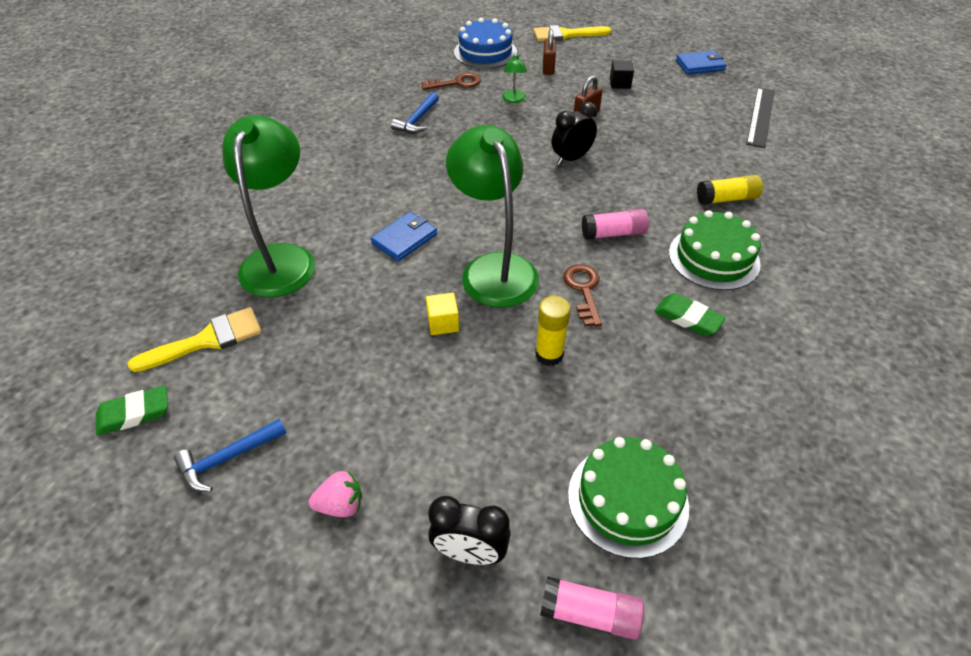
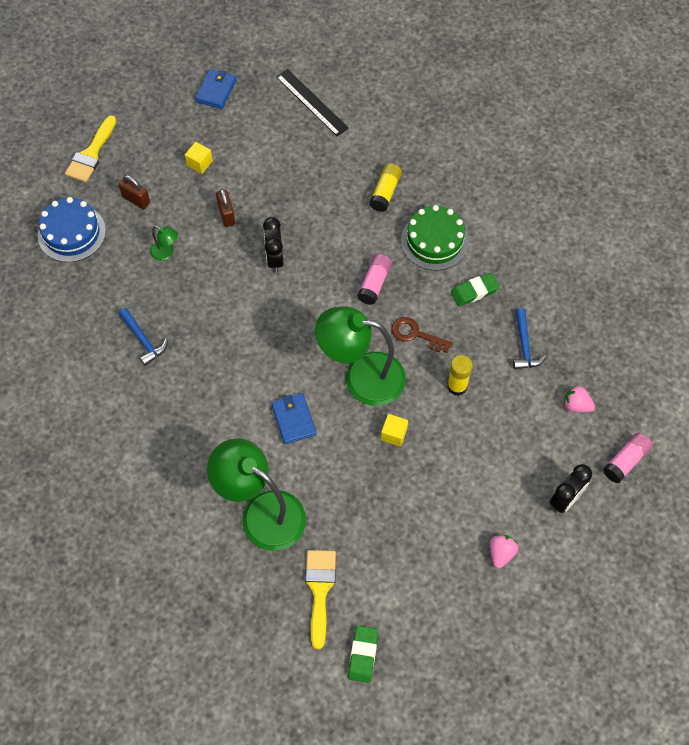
camera: 60 degrees left, 15 degrees up
(227, 459) = (433, 606): blue hammer -> blue hammer (524, 346)
(456, 83) = (107, 282): brown key -> none
(620, 83) = (199, 163): black cube -> yellow cube
(627, 500) = (576, 405): green cake -> pink strawberry

